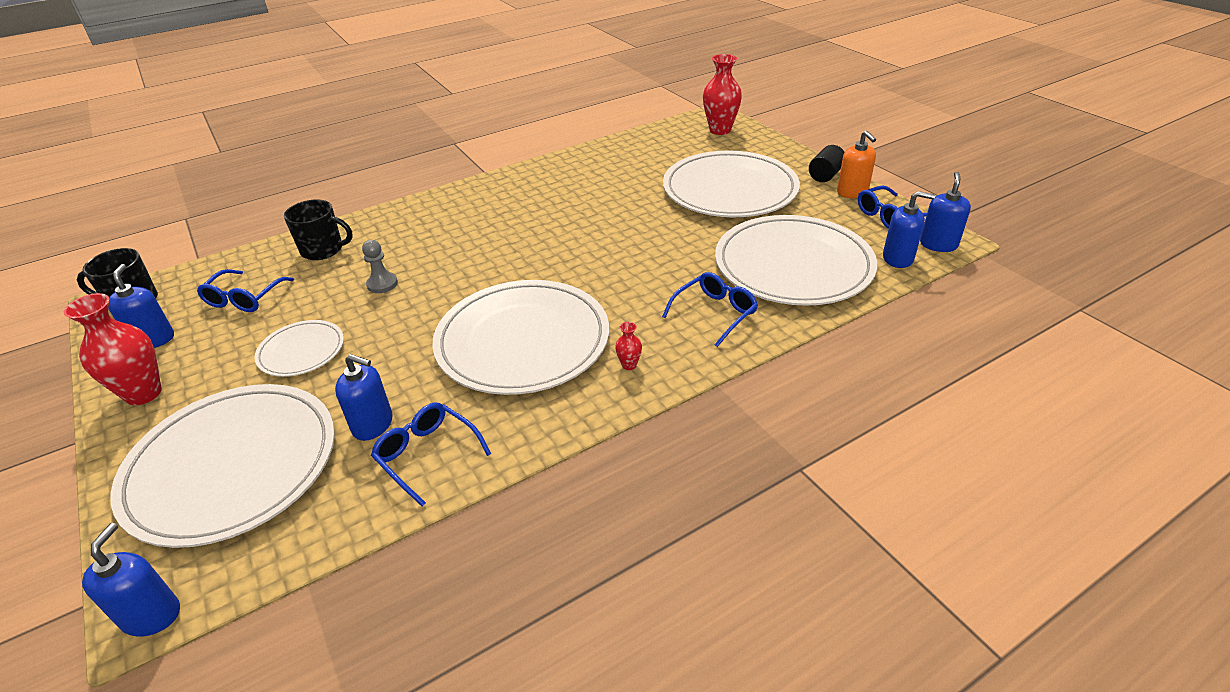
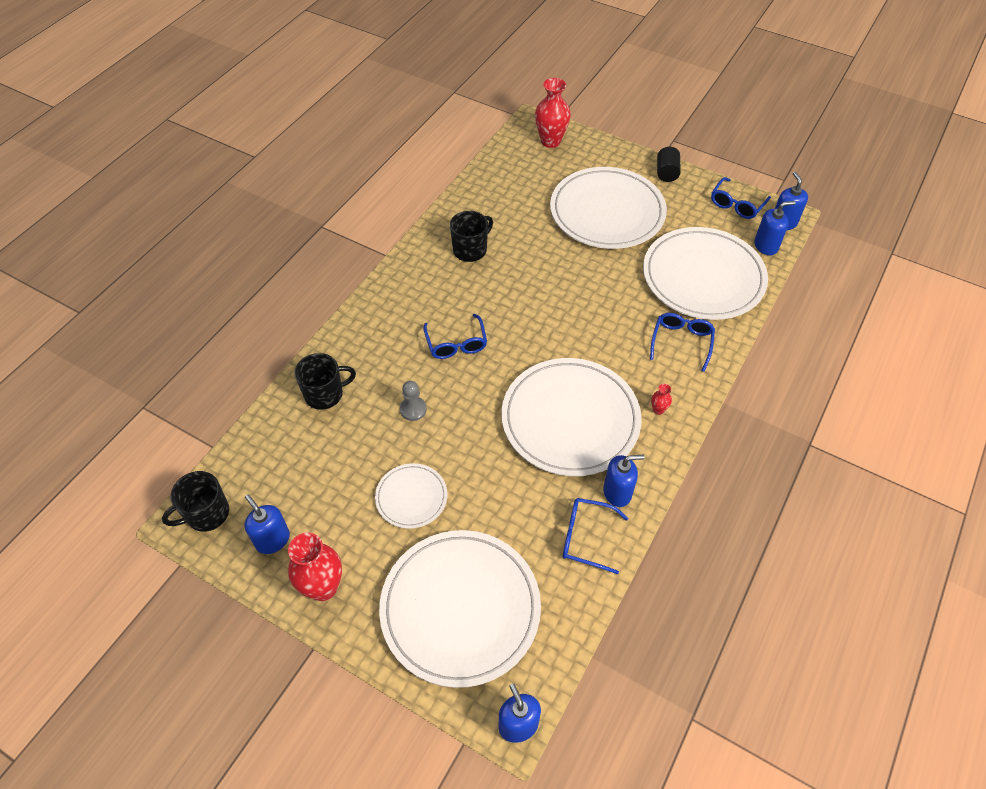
camera: 30 degrees left, 15 degrees up
(245, 298) = (308, 469): blue glasses -> blue glasses (456, 343)
(373, 425) = (528, 532): blue soap dispenser -> blue soap dispenser (617, 492)
(563, 186) = (470, 250): none -> black mug
(852, 192) = (697, 186): orange soap dispenser -> none

